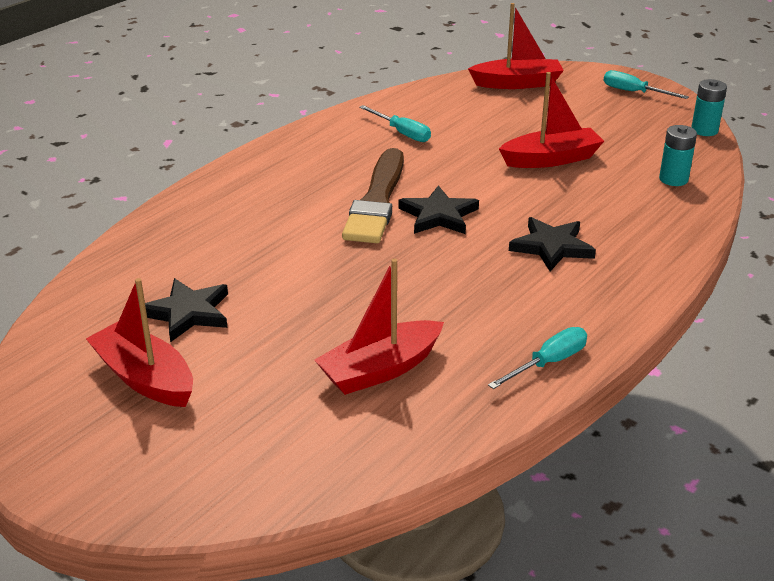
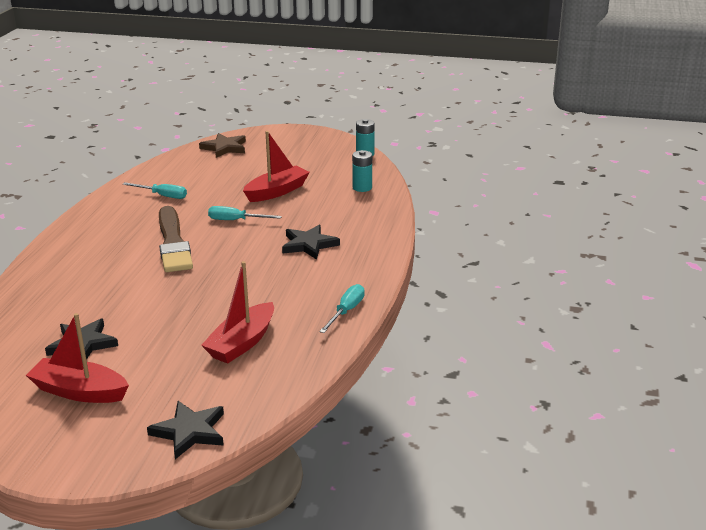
camera: 25 degrees left, 5 degrees down
(438, 215) = (222, 242): black star -> black star (189, 432)
(517, 83) = (224, 148): red boat -> brown star
(634, 92) = (307, 139): turquoise screwdriver -> turquoise screwdriver (236, 220)

